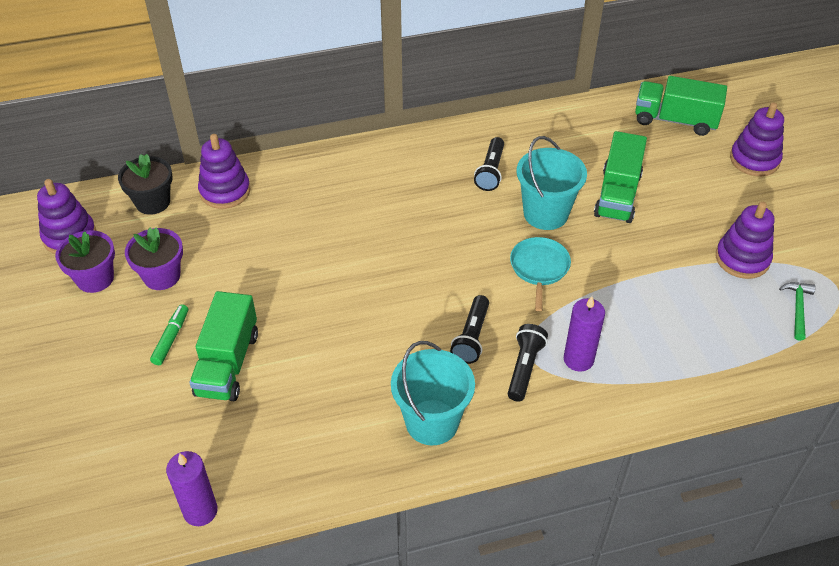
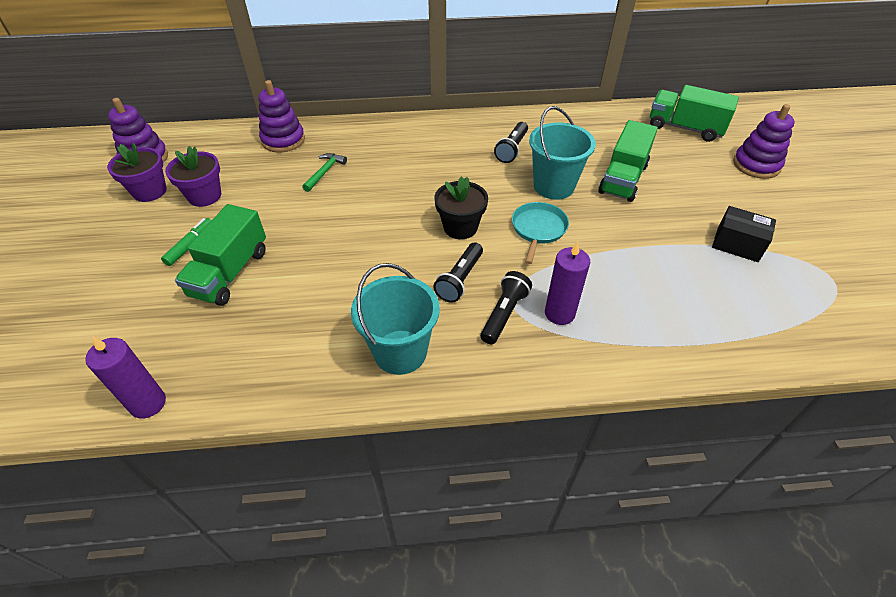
camera: 10 degrees right, 0 degrees up
(153, 202) = (222, 141): black flower pot -> black flower pot (460, 227)
(742, 259) = (737, 244): purple stacking toy -> black box
(797, 309) = (791, 296): green hammer -> green hammer (324, 172)

